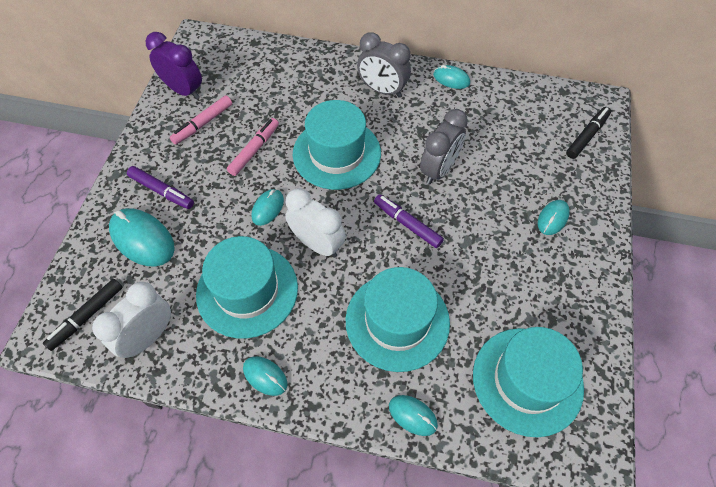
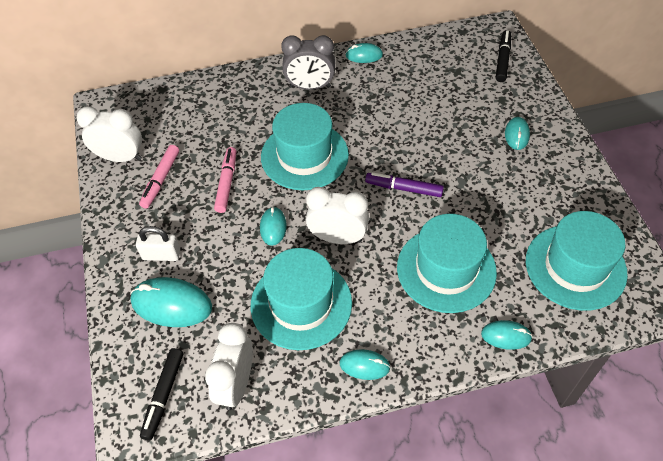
camera: 25 degrees left, 5 degrees down
(162, 191) = (161, 255): purple marker -> white padlock
(183, 90) = (120, 157): purple clock -> white clock
(439, 170) = (402, 134): grey clock -> none

